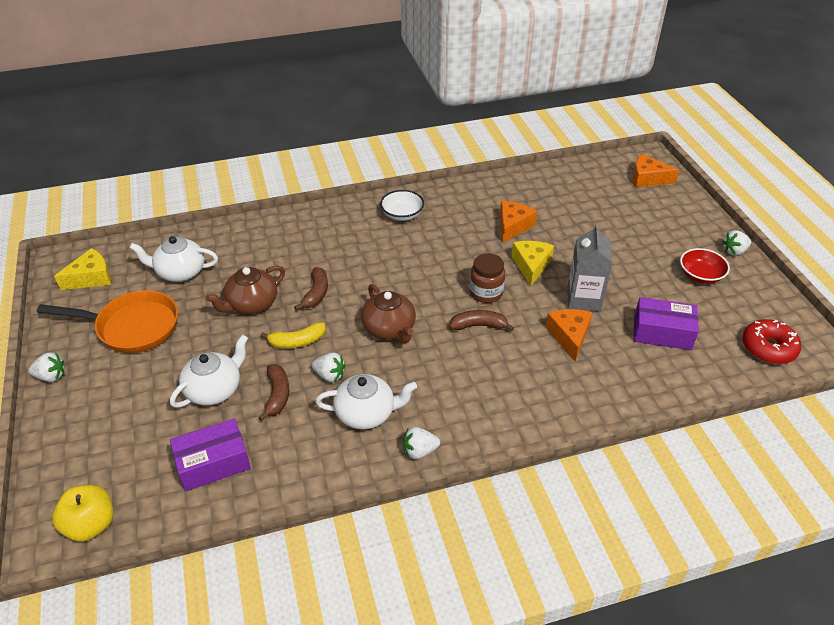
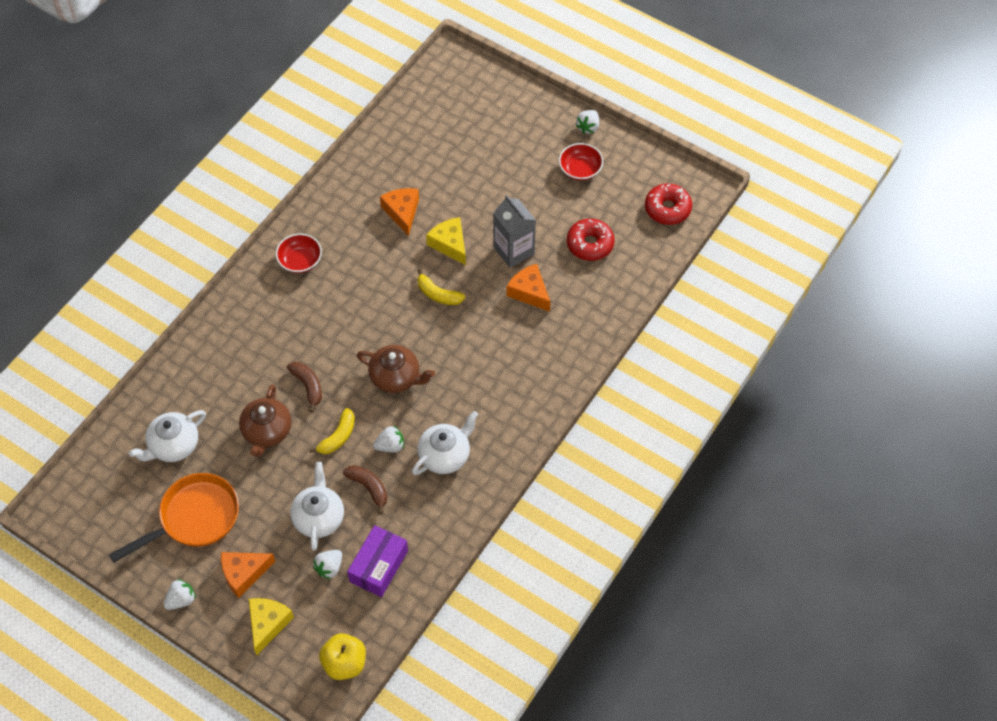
camera: 40 degrees left, 15 degrees up
(91, 277) = (102, 504): yellow cheese -> yellow cheese (268, 624)
(402, 214) = (300, 261): white bowl -> red bowl
(419, 451) = (506, 456): white strawberry -> white strawberry (329, 568)
(478, 325) = (458, 328): brown banana -> none
(486, 293) = (438, 294): brown jar -> yellow banana
(647, 179) = (469, 86): orange cheese -> orange cheese (244, 574)
(662, 333) = (590, 244): purple box -> red donut

